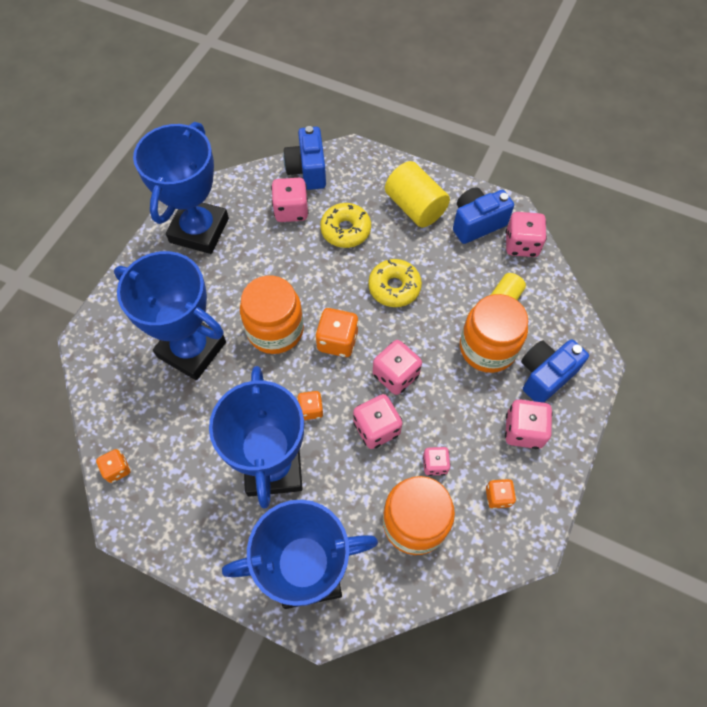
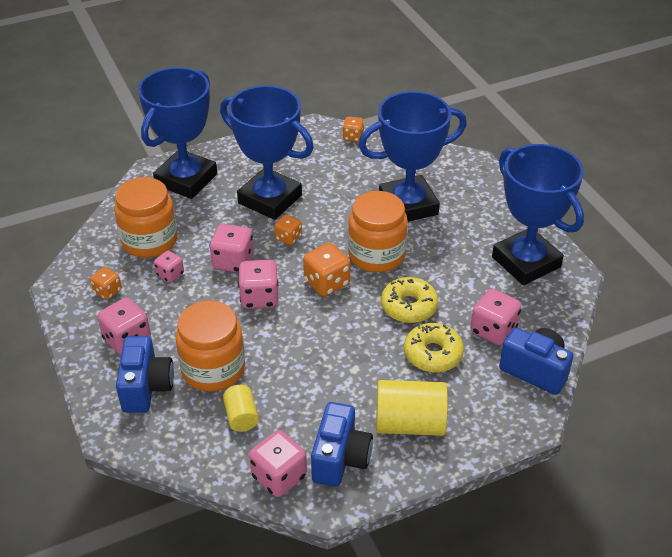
camera: 130 degrees right, 20 degrees down
(394, 287) = (337, 348): yellow donut -> yellow donut (409, 306)

